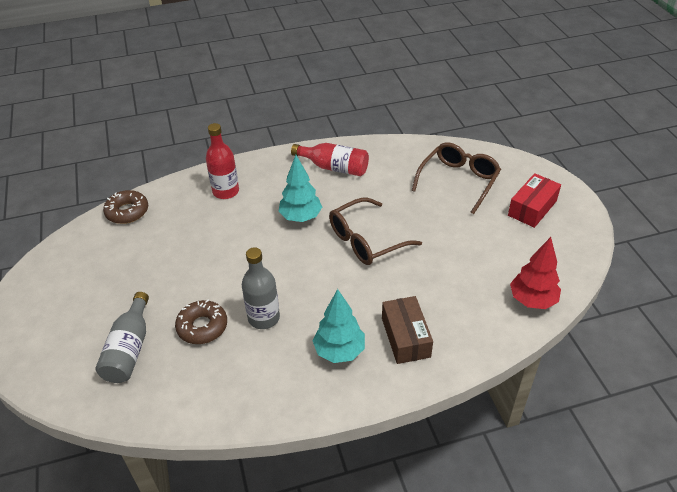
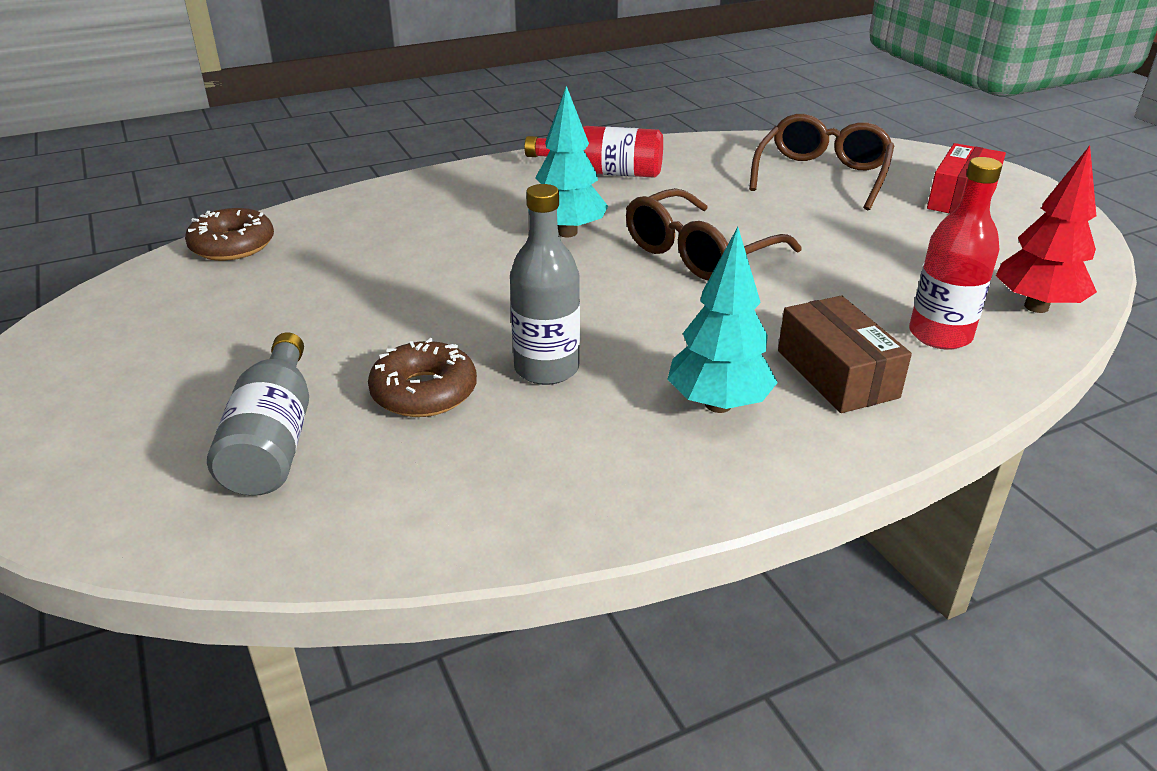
camera: 10 degrees left, 10 degrees down
(226, 191) = (417, 210): red bottle -> red bottle (940, 335)

